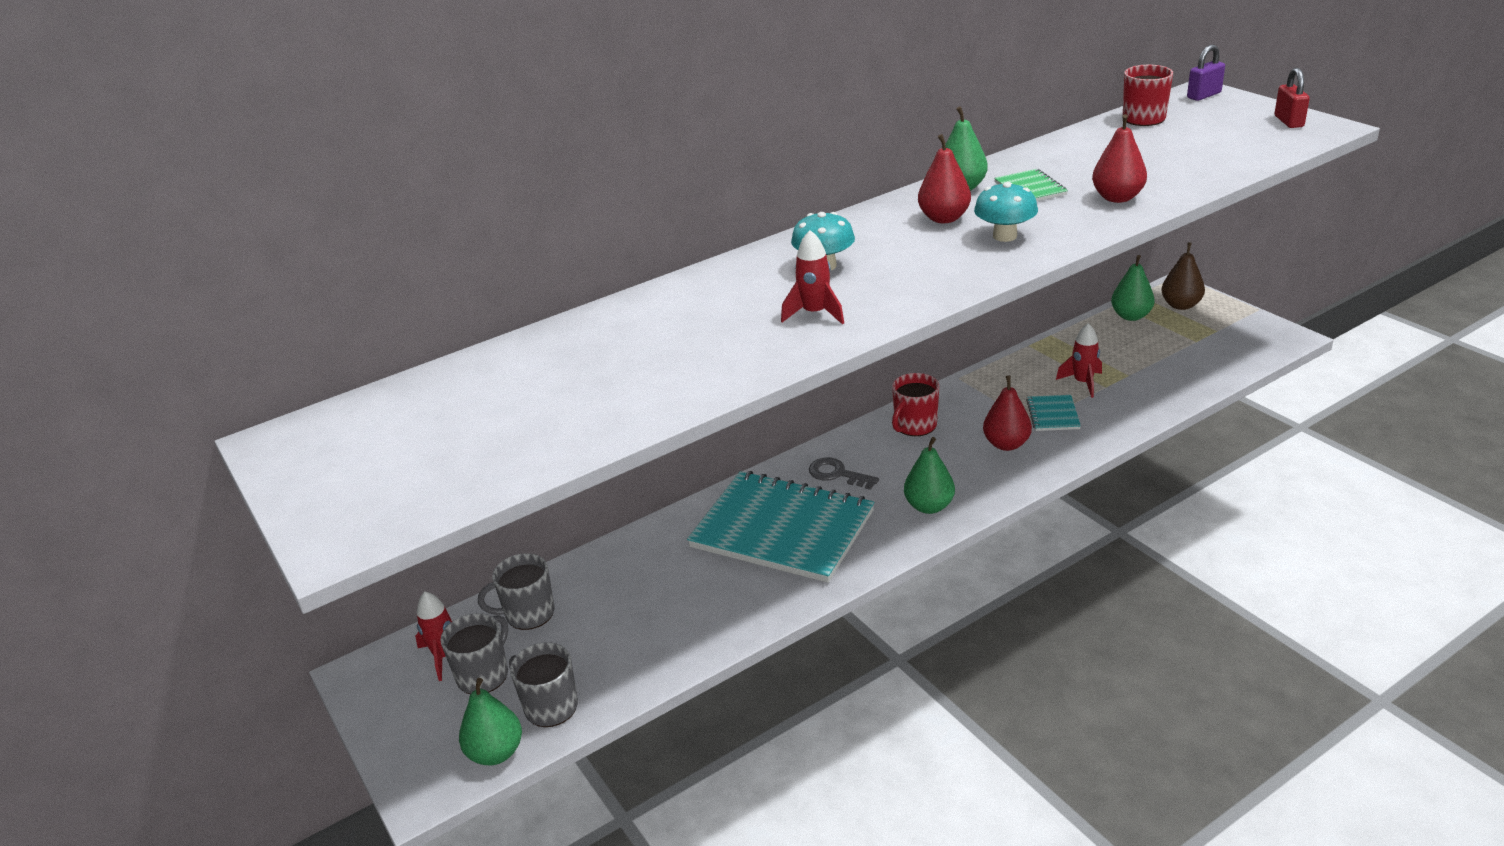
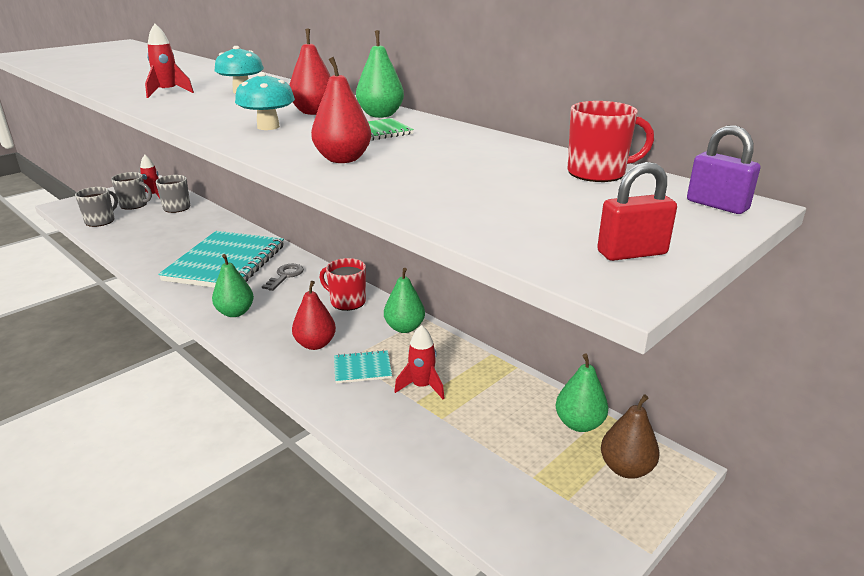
camera: 75 degrees right, 5 degrees down
(496, 753) = (76, 214): green pear -> green pear (404, 328)

